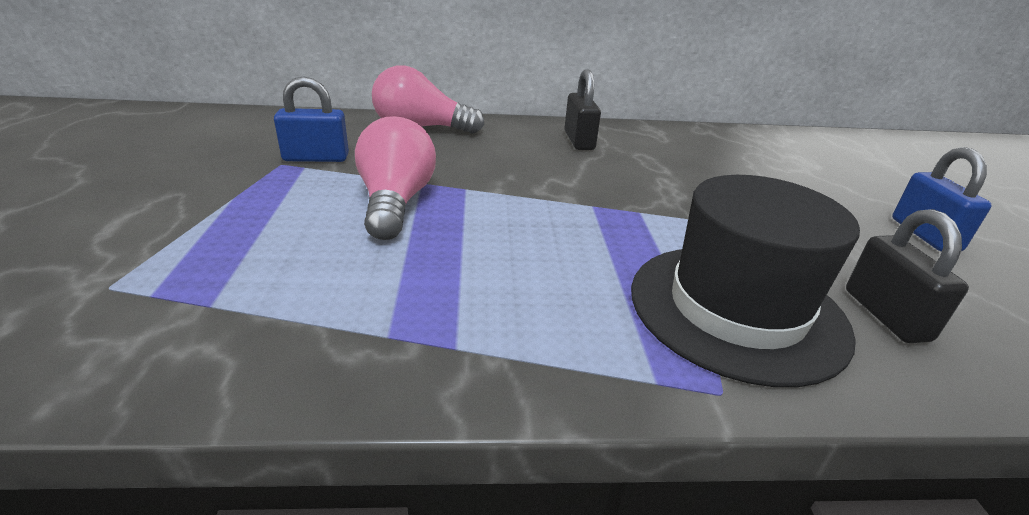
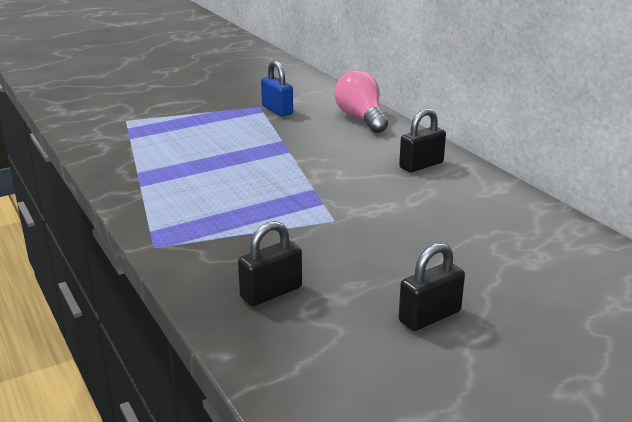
camera: 65 degrees right, 5 degrees down
(395, 202) = (250, 141): pink light bulb -> none
(736, 309) = (231, 244): black hat -> none
(925, 235) = (429, 316): blue padlock -> black padlock

